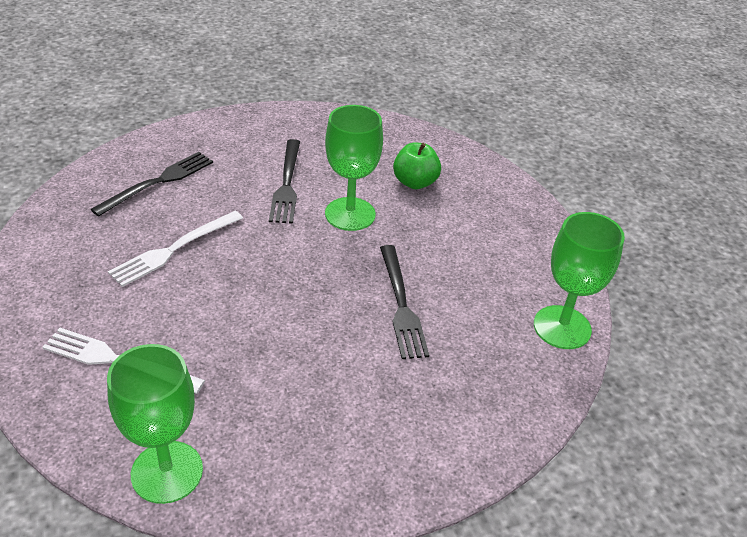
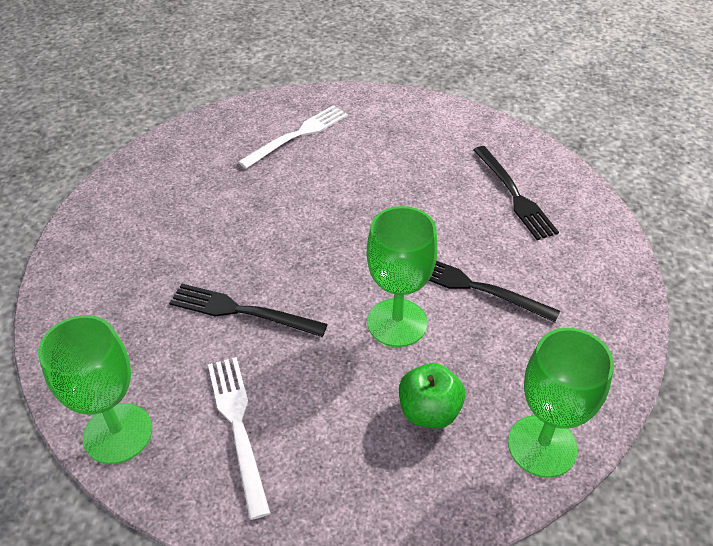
camera: 120 degrees right, 5 degrees up
(167, 472) = (188, 139): green goblet -> green goblet (542, 446)
(174, 249) = (406, 185): white fork -> white fork (238, 426)

